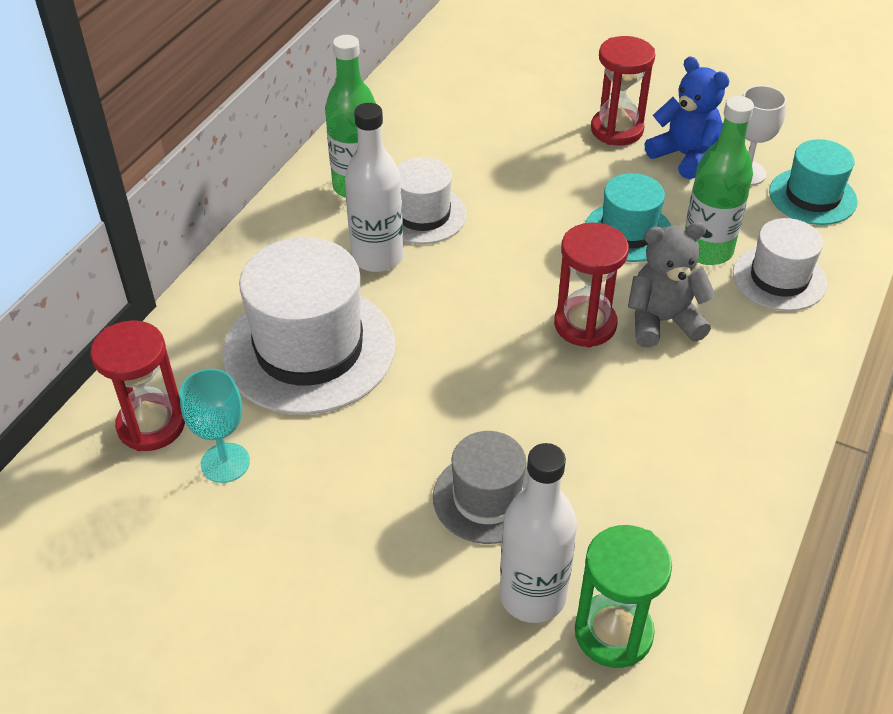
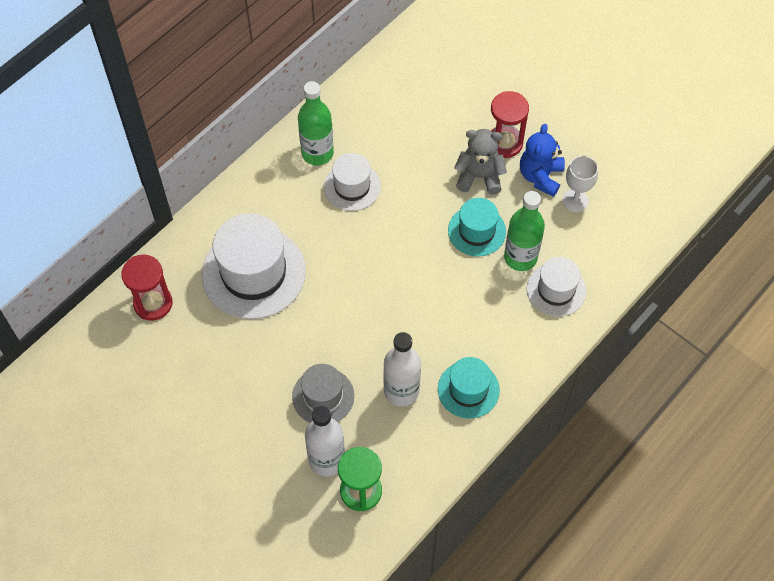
camera: 15 degrees right, 15 degrees up
(225, 463) = (187, 338): turquoise goblet -> none
(377, 257) = (313, 214): white bottle -> white bottle (401, 391)
(585, 324) = (421, 295): red hourglass -> none
(662, 321) = (469, 304): grey teddy bear -> grey teddy bear (479, 177)
(684, 156) = (540, 176): blue teddy bear -> blue teddy bear turned 135 degrees counterclockwise
(812, 196) = (609, 231): turquoise hat -> turquoise hat (468, 389)

